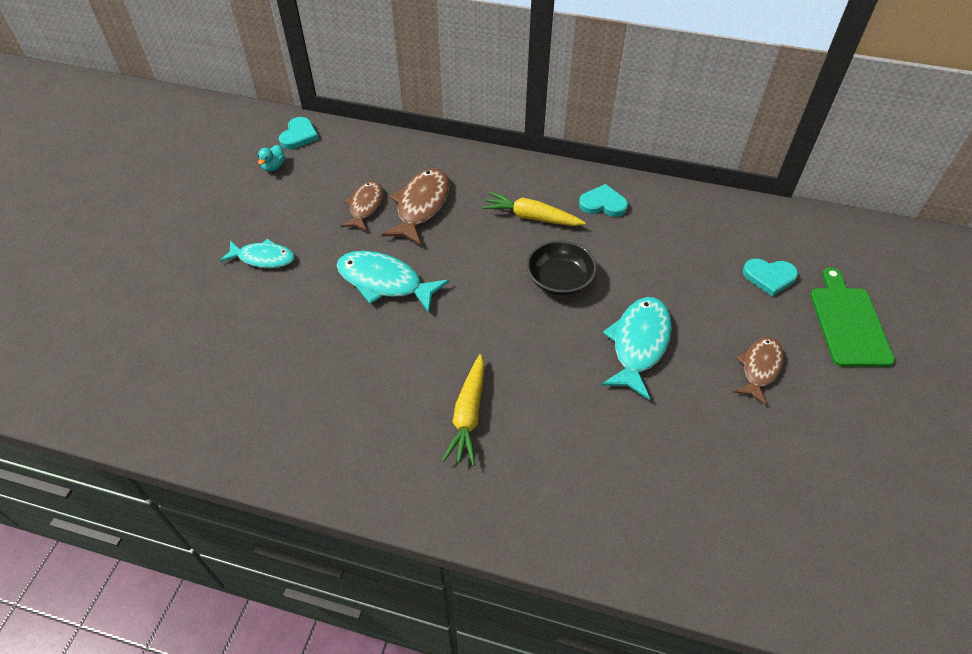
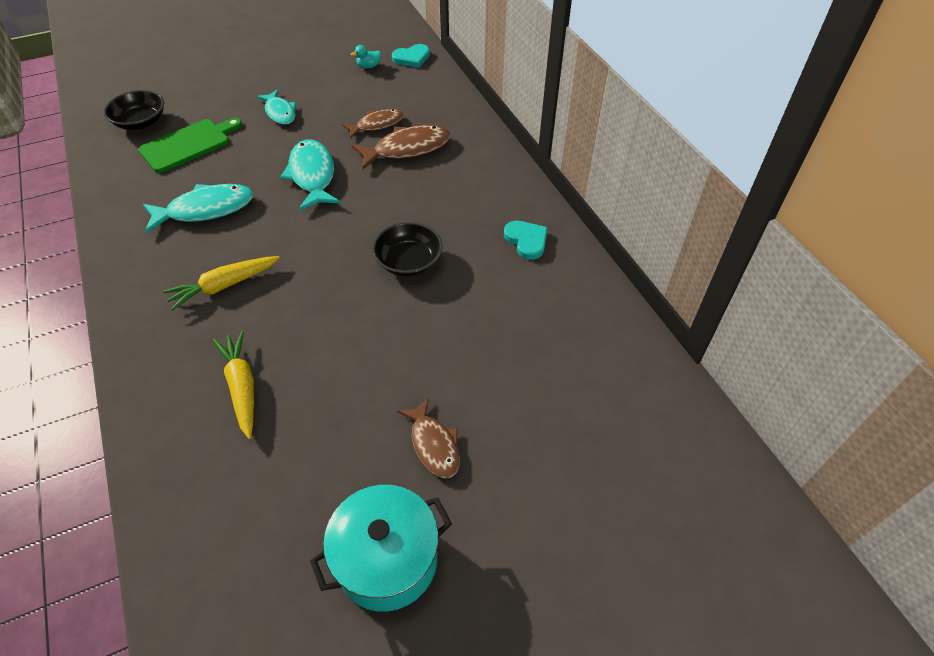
camera: 50 degrees right, 0 degrees up
(135, 370) = (141, 122): none -> black bowl
(531, 217) = (462, 209): yellow carrot -> yellow carrot (242, 387)
(638, 344) = (384, 346): turquoise fish -> turquoise fish (205, 209)
(759, 368) = (434, 444): brown fish -> brown fish turned 75 degrees clockwise
(769, 277) = (561, 398): turquoise heart -> none
(843, 450) = (387, 560): none -> turquoise pot
(848, 323) = (564, 492): green cutting board -> green cutting board (188, 144)

